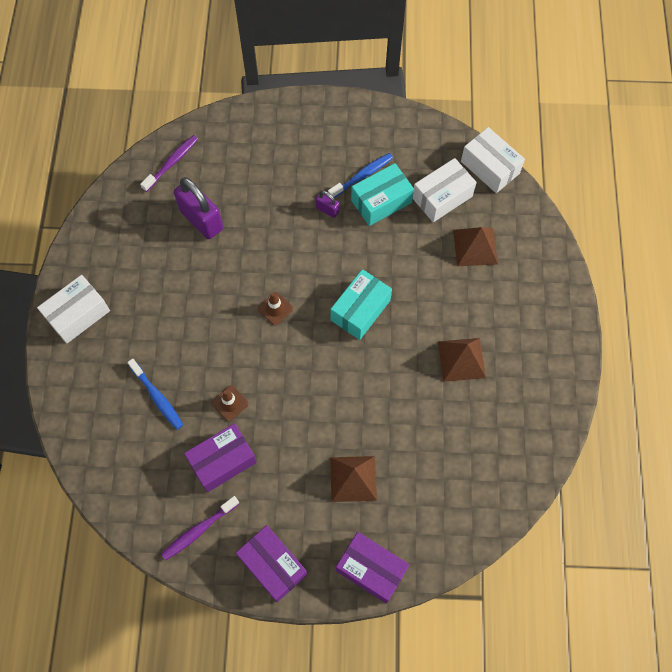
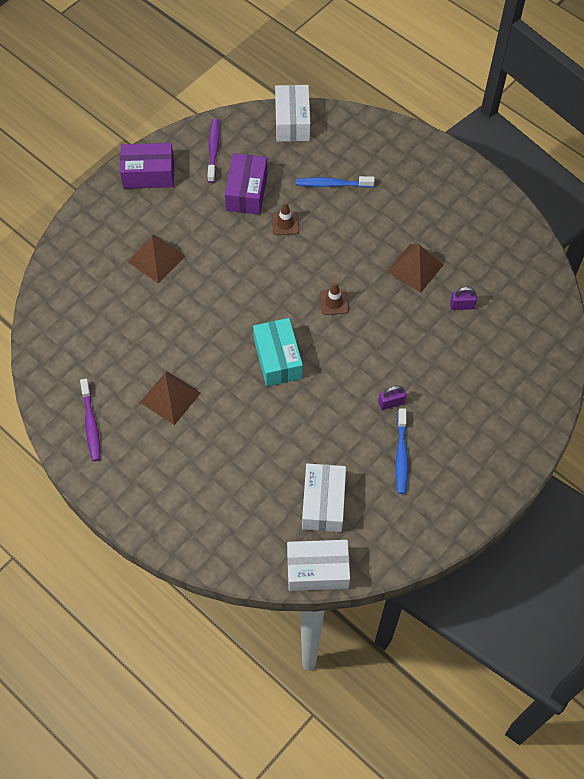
camera: 130 degrees right, 5 degrees down
(78, 314) = (446, 176): white box -> white box (292, 122)
(172, 163) = (539, 320): purple toothbrush -> purple toothbrush (91, 424)
(201, 220) = (462, 305): purple padlock -> purple padlock, size x0.48
(371, 569) = (88, 225): purple box -> none
(381, 201) = (362, 450): turquoise box -> none
(475, 246) = (253, 489): brown pyramid -> brown pyramid (415, 268)

